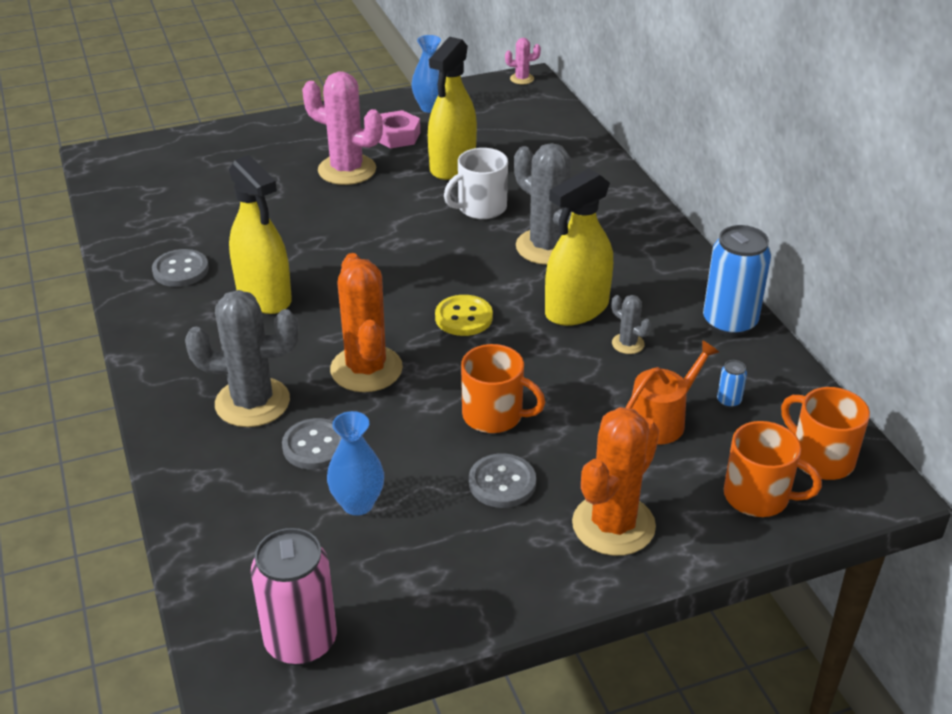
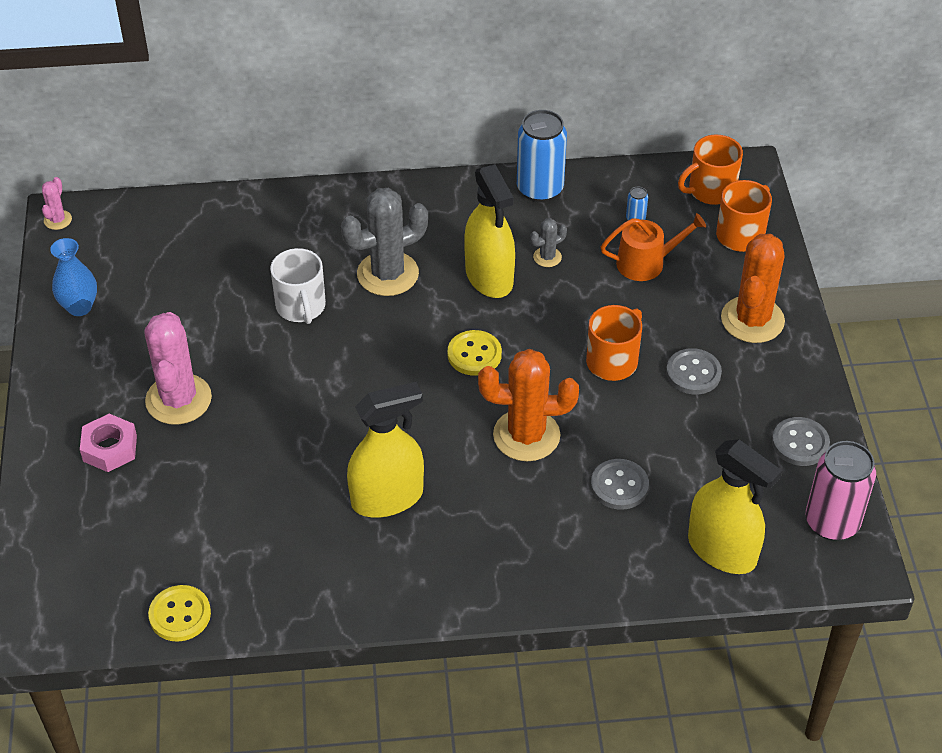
camera: 75 degrees left, 10 degrees up
(120, 215) = (180, 615): none -> yellow button
(180, 270) = (314, 564): grey button -> grey button (800, 443)
(252, 402) = (548, 524): grey cactus -> none
(347, 170) = (178, 399): pink cactus -> pink cactus turned 45 degrees counterclockwise
(358, 504) = (695, 467): blue vase -> none
(396, 136) = (127, 346): pink nut -> pink nut (110, 448)
(452, 166) = (212, 312): yellow spray bottle -> yellow spray bottle (722, 550)
(613, 525) = (752, 320): orange cactus -> orange cactus turned 60 degrees clockwise
(661, 420) = (646, 263): orange watering can -> orange watering can turned 105 degrees clockwise

